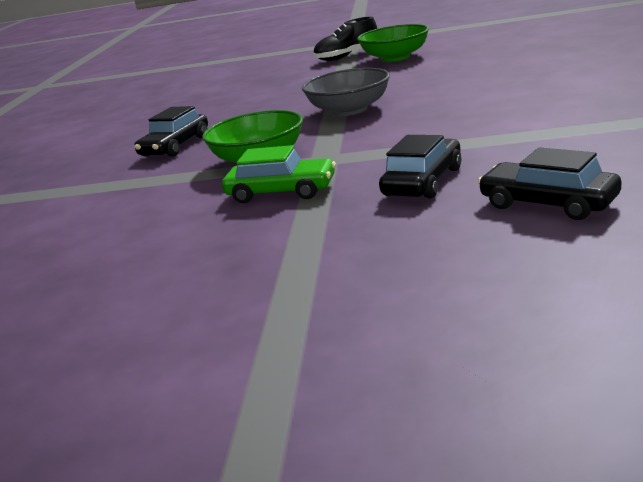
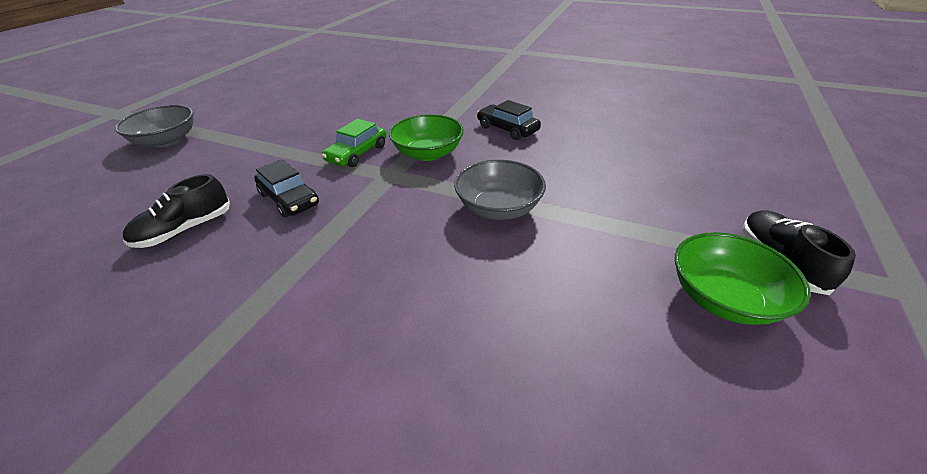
camera: 105 degrees right, 15 degrees up
(340, 399) = (166, 141): none -> grey bowl
(548, 203) = (185, 230): black car -> black shoe

